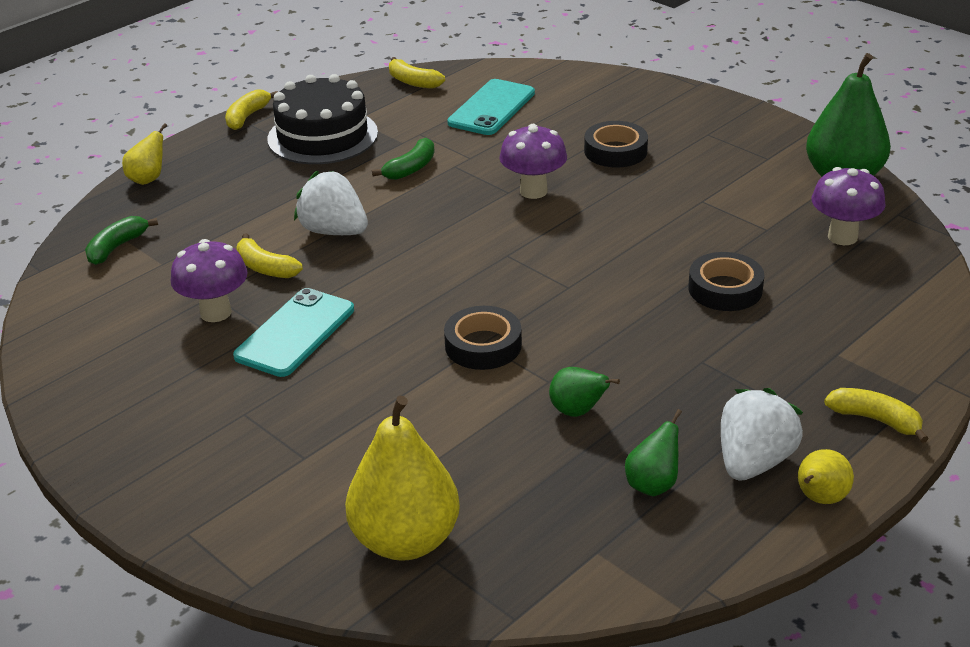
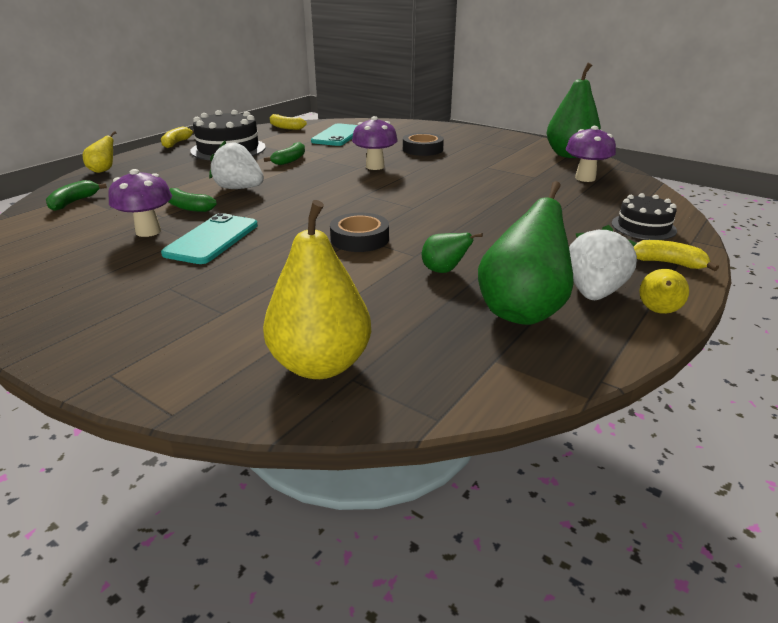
camera: 10 degrees left, 5 degrees down
(265, 268) = (188, 207): yellow banana -> green banana
(653, 484) = (522, 311): green pear -> green pear, size x2.01
(725, 289) = (522, 204): black tape -> none
(878, 349) = (643, 227): none -> black cake

